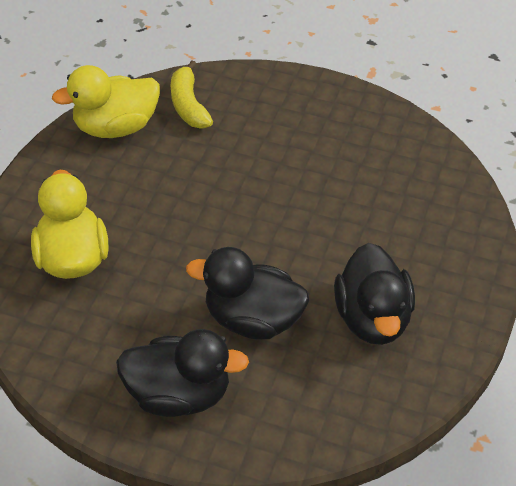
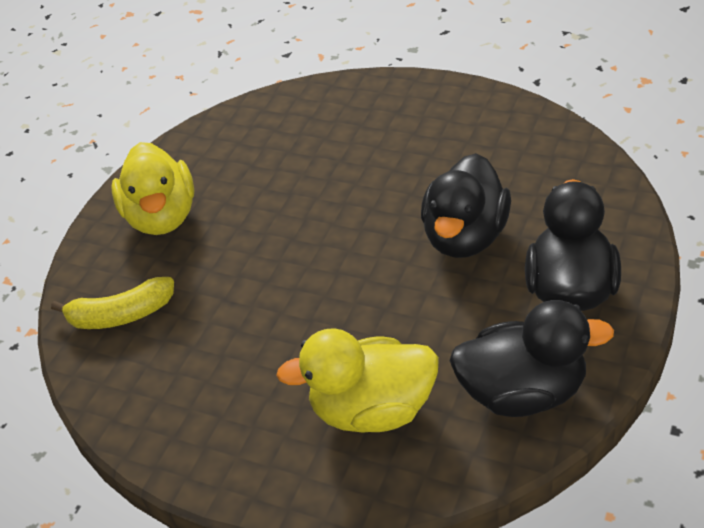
camera: 80 degrees left, 5 degrees down
(116, 127) = (143, 388): yellow duck -> yellow duck (162, 217)
(372, 318) = (460, 152): black duck -> black duck (523, 392)

